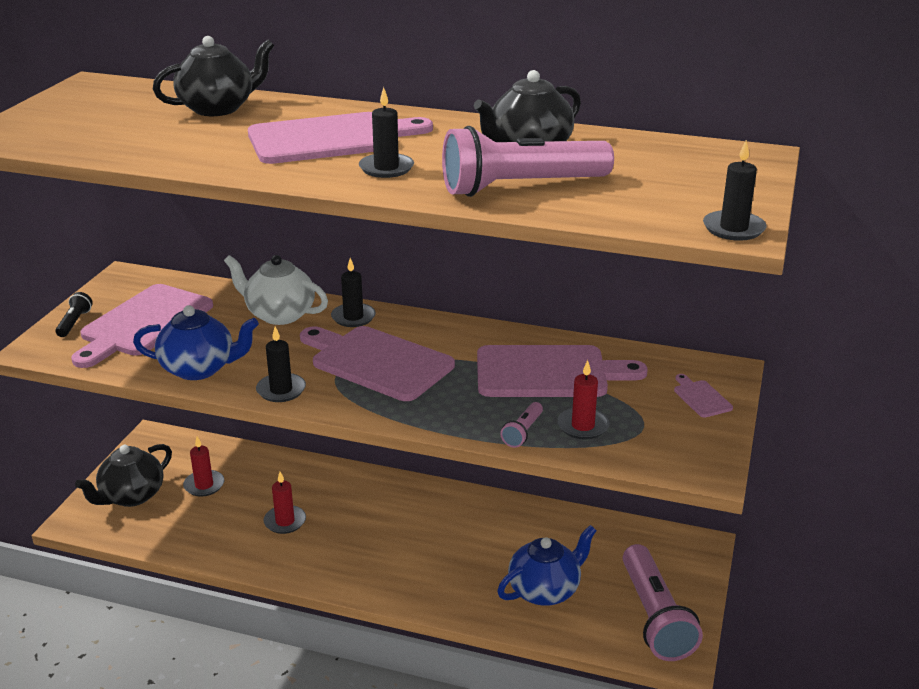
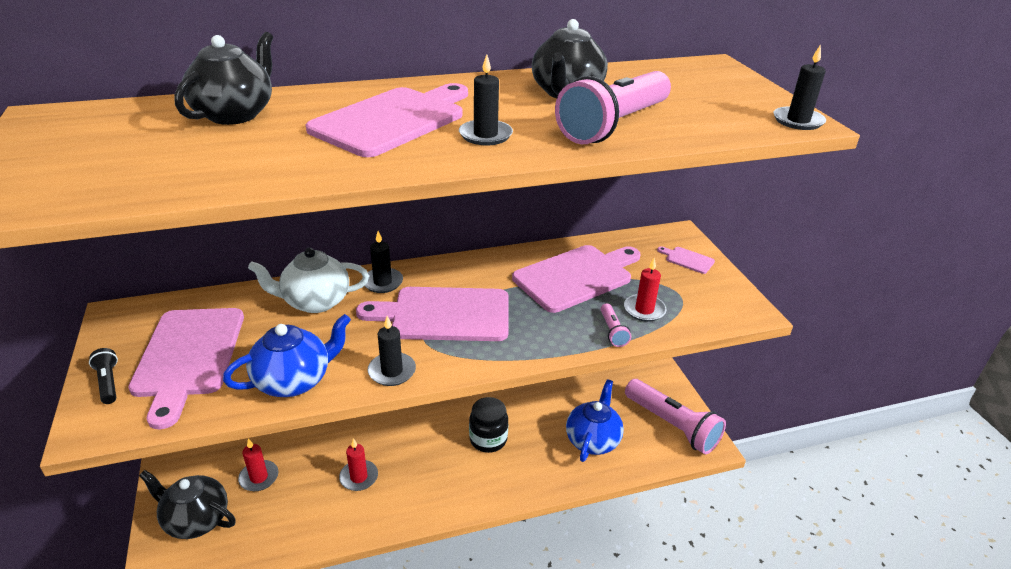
camera: 35 degrees left, 5 degrees up
(131, 496) = (196, 519): black teapot -> black teapot turned 105 degrees clockwise
(434, 542) = (488, 439): none -> black jar

